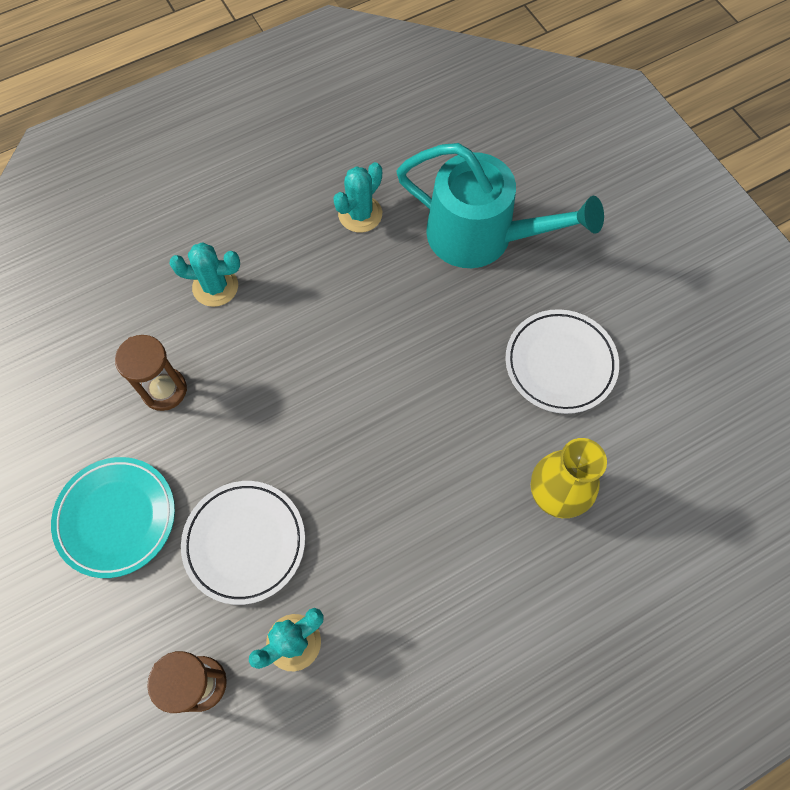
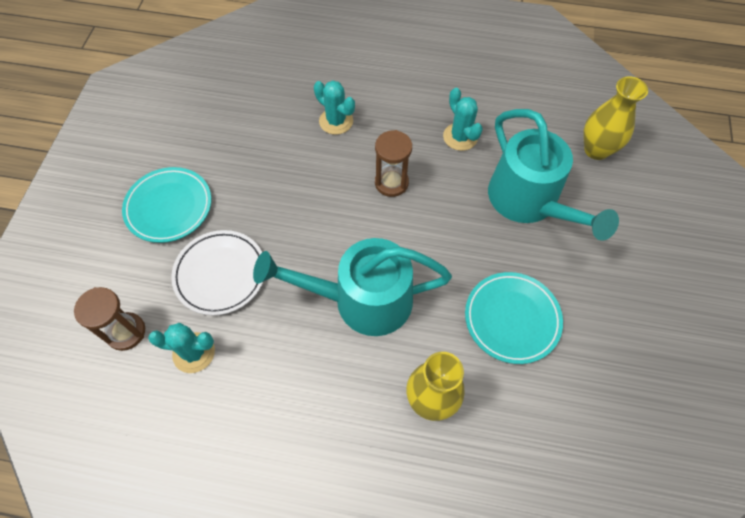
camera: 40 degrees right, 5 degrees down
(164, 390) = (256, 158): brown hourglass -> brown hourglass (391, 183)
(360, 214) = (460, 137): turquoise cactus -> turquoise cactus turned 75 degrees clockwise
(411, 455) = (361, 300): none -> turquoise watering can
(498, 138) = (596, 150): none -> yellow vase
(560, 363) = (512, 319): white plate -> turquoise plate

